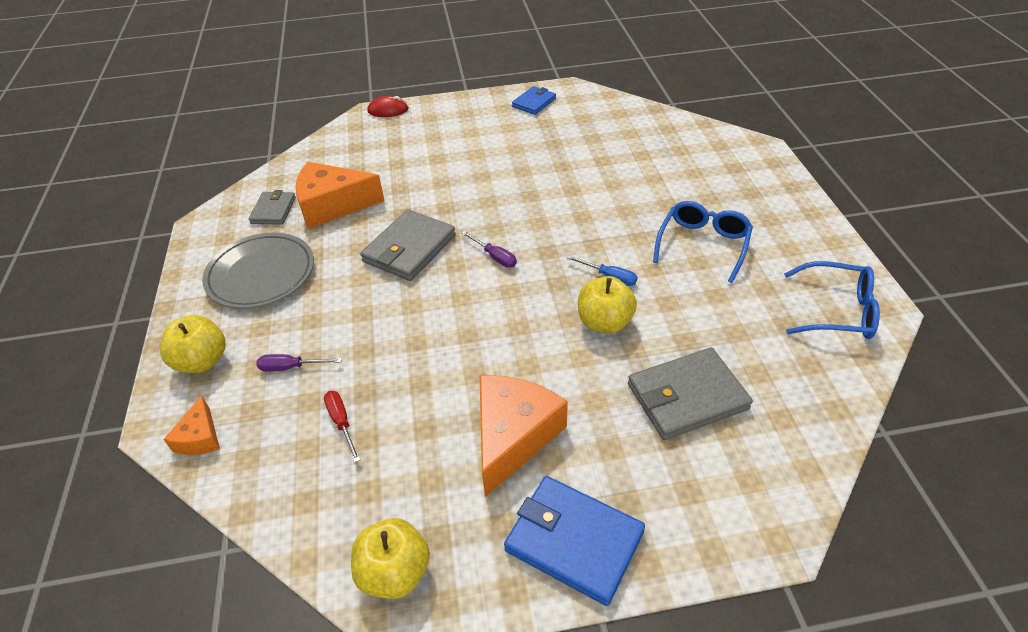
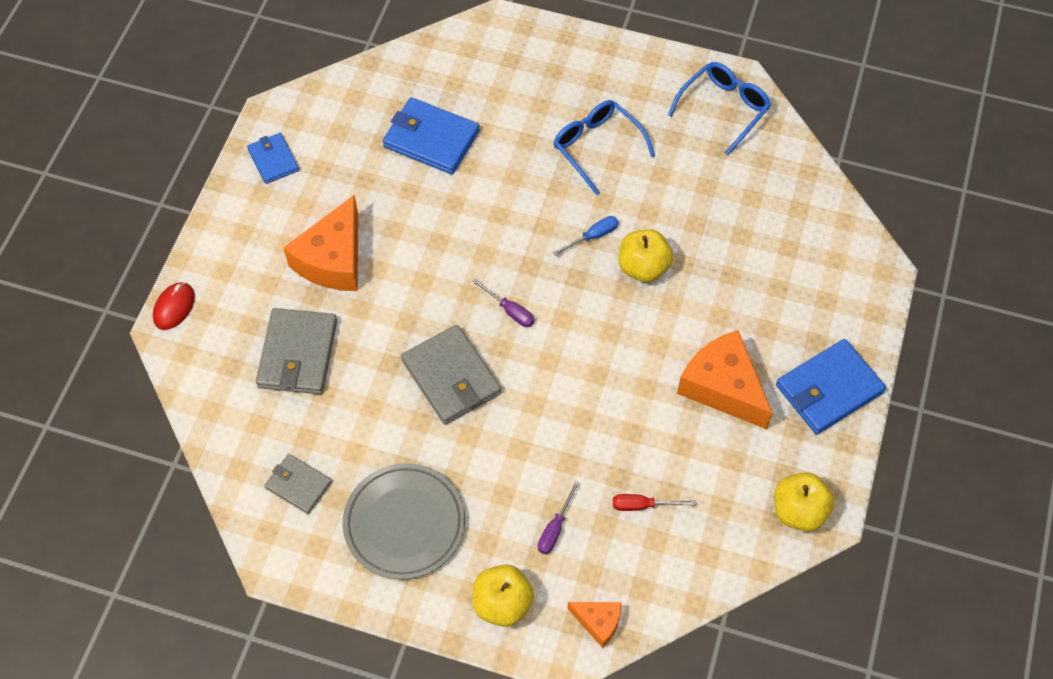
camera: 65 degrees left, 15 degrees up
(332, 205) = (330, 424): orange cheese -> orange cheese (333, 259)
(494, 257) = (510, 311): purple screwdriver -> purple screwdriver turned 60 degrees clockwise
(619, 158) = (431, 139): none -> blue wallet
(687, 396) = (748, 255): grey wallet -> grey wallet (297, 354)

